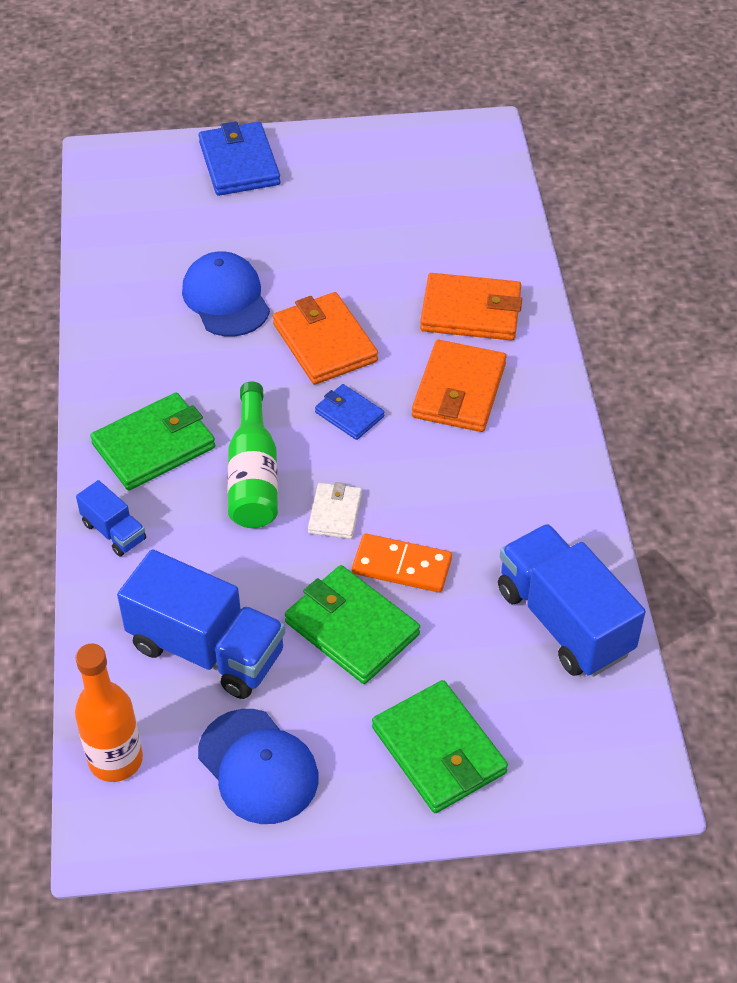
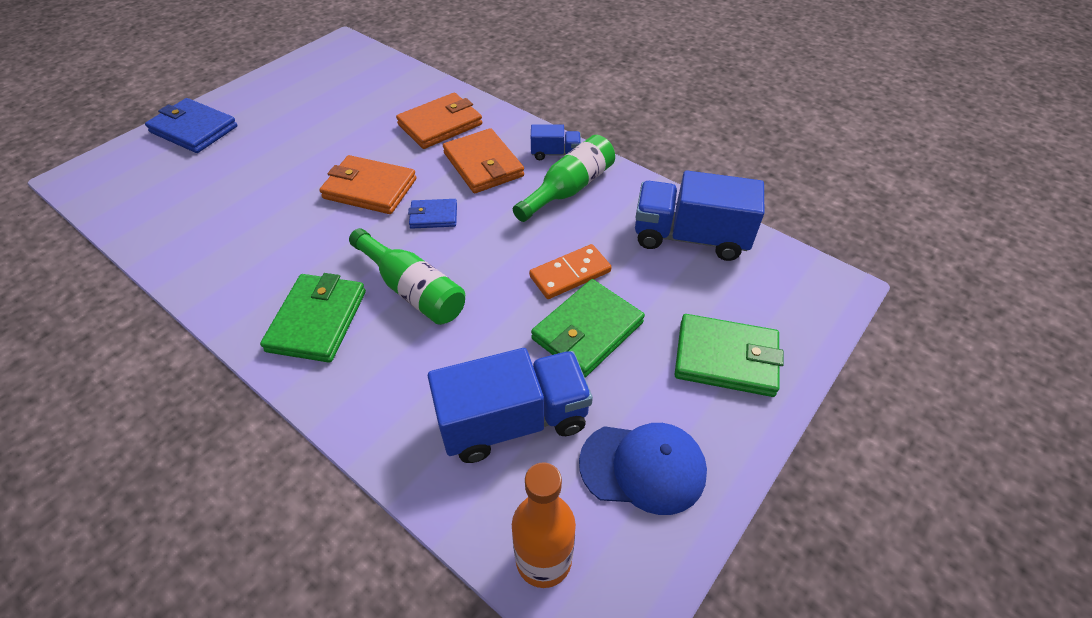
camera: 45 degrees left, 0 degrees up
(114, 531) = (351, 397): blue truck -> blue truck (555, 153)
(226, 298) = (270, 204): blue cap -> none
(335, 513) = (493, 274): white wallet -> none
(352, 628) = (587, 331): green wallet -> green wallet turned 45 degrees counterclockwise
(509, 479) = (568, 189): none -> green bottle

